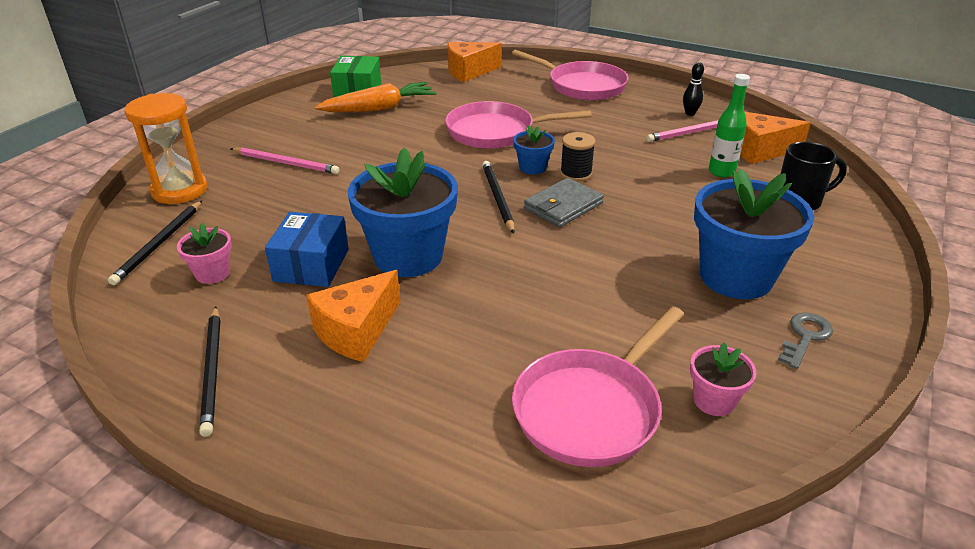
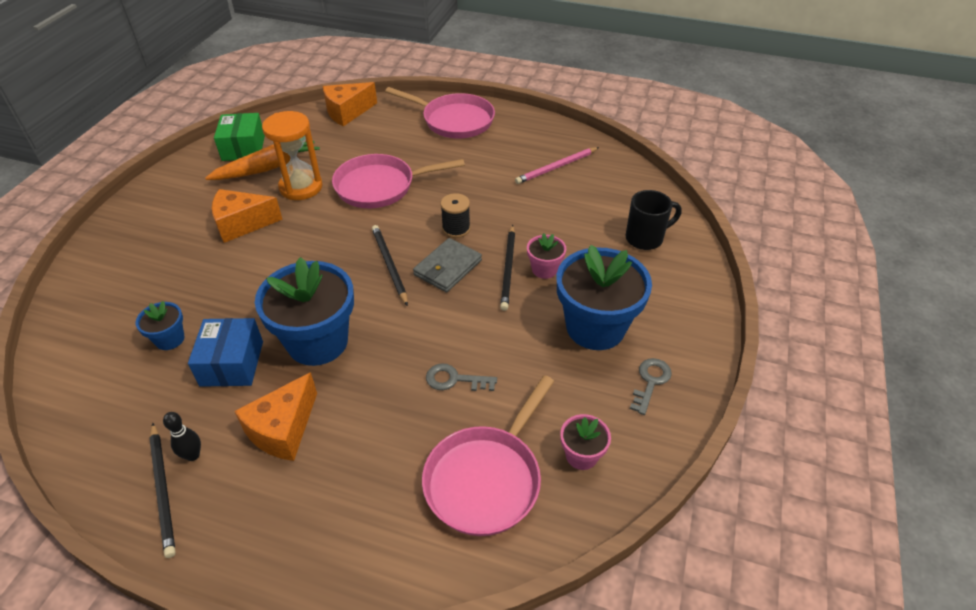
camera: 10 degrees left, 10 degrees up
(159, 244) = (85, 358): black pencil -> black pencil (508, 269)
(180, 190) = (91, 292): orange hourglass -> orange hourglass (301, 187)
(212, 273) = (142, 385): pink flower pot -> pink flower pot (544, 269)
(286, 163) = (188, 246): pink pencil -> none
(532, 167) = (417, 226): blue flower pot -> blue flower pot (169, 339)
(561, 307) = (455, 379): none -> grey key
(690, 113) = (551, 145): black bowling pin -> black bowling pin (193, 455)
(721, 172) = (580, 212): green bottle -> none
(760, 150) = (613, 183): orange cheese -> orange cheese (242, 224)

